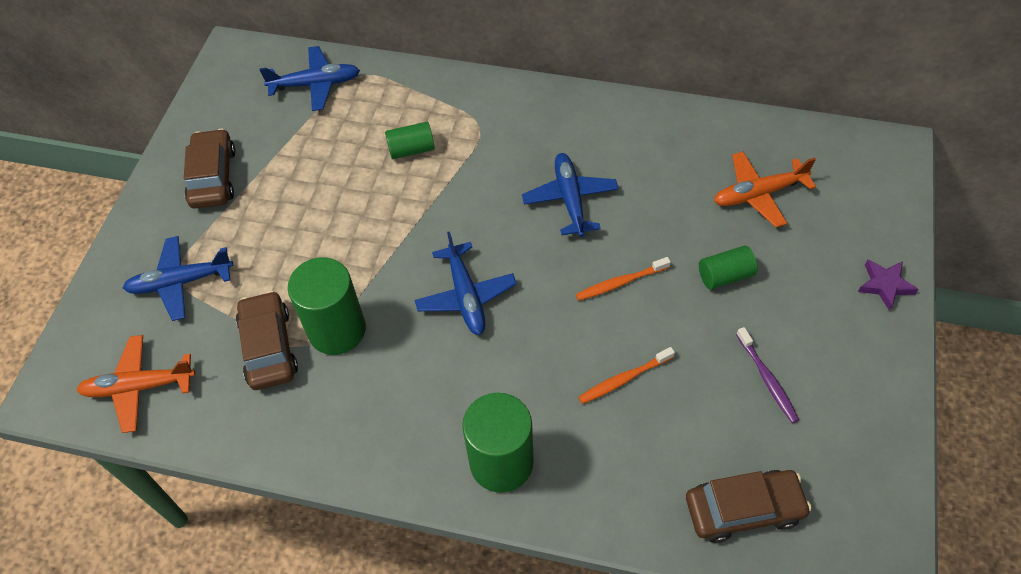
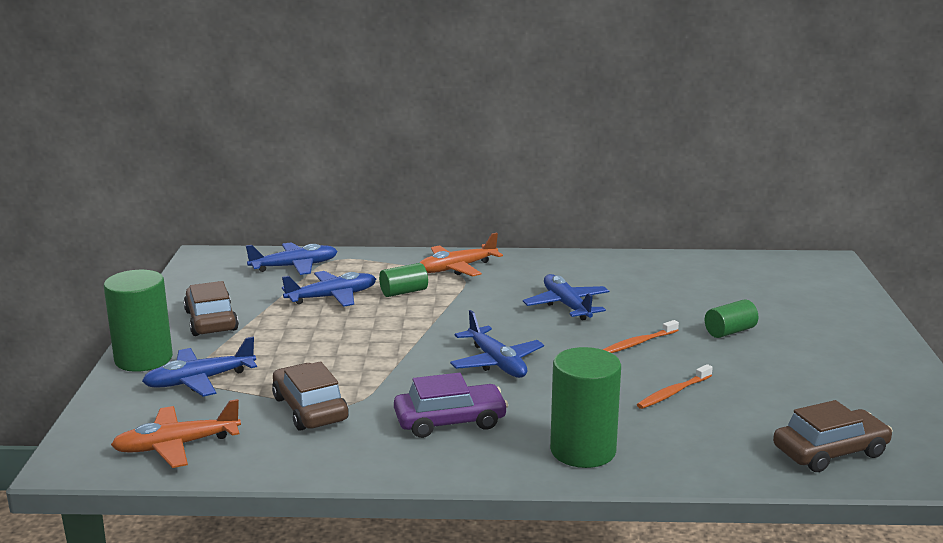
camera: 15 degrees left, 35 degrees down
(337, 330) = (377, 392): green cylinder -> green cylinder (143, 359)
(338, 149) = (332, 297): none -> blue plane
(392, 390) = (450, 421): none -> purple car
(758, 194) = (732, 290): orange plane -> orange plane (457, 268)
(767, 379) = (802, 380): purple toothbrush -> none
(885, 285) = (869, 324): purple star -> none

